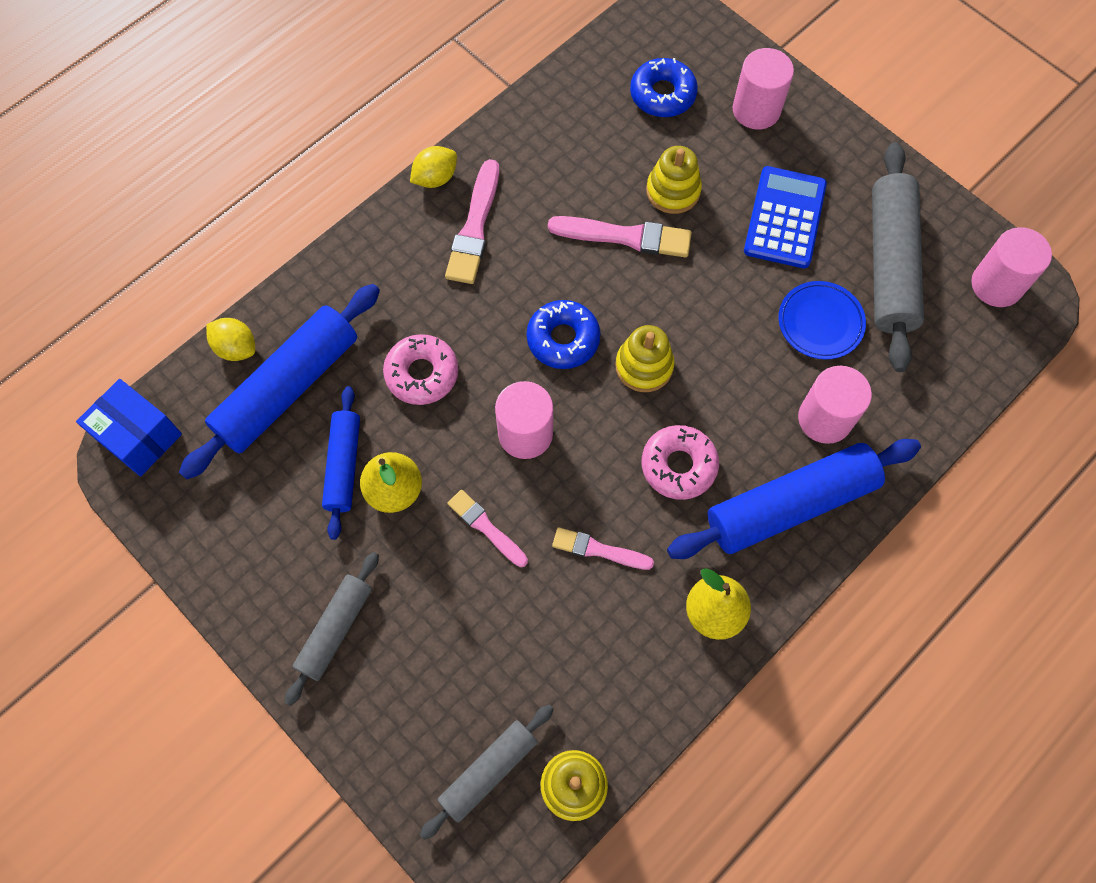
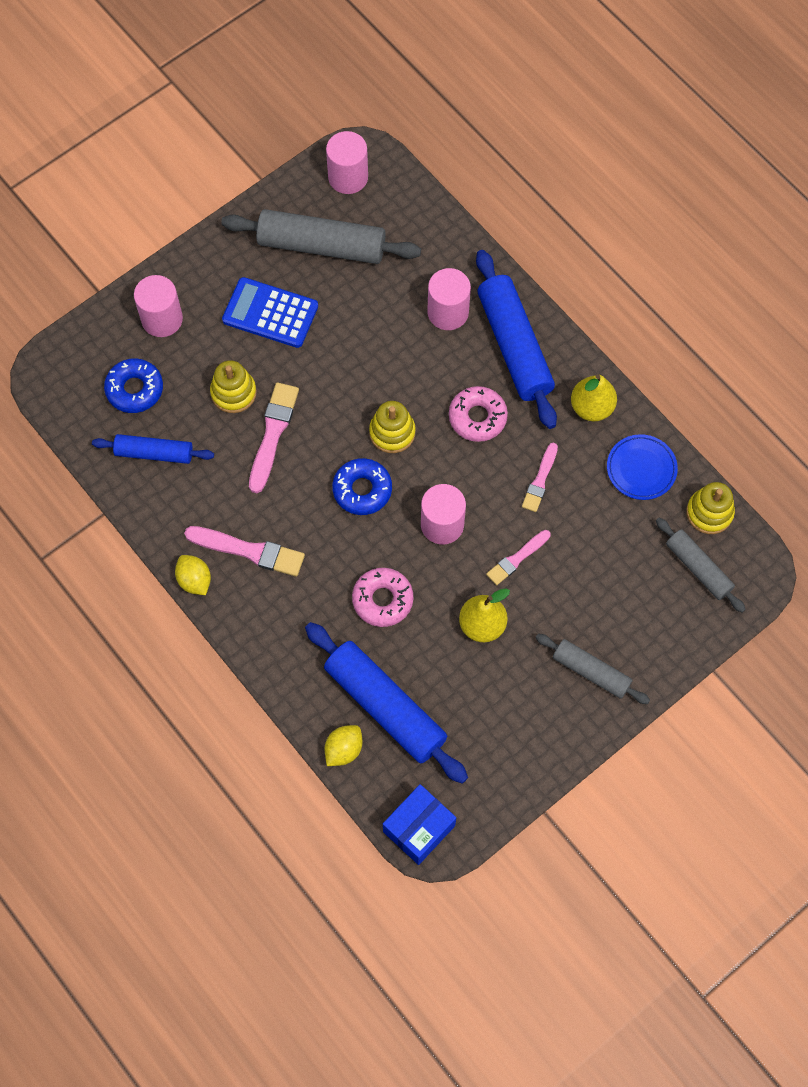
camera: 85 degrees left, 0 degrees up
(343, 465) = (458, 663): blue rolling pin -> blue rolling pin (154, 453)
(820, 322) = (367, 302): blue plate -> blue plate (641, 469)

